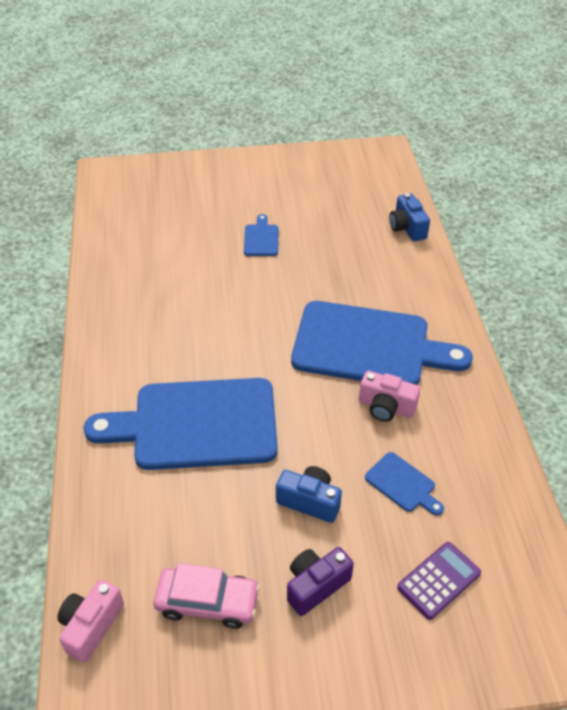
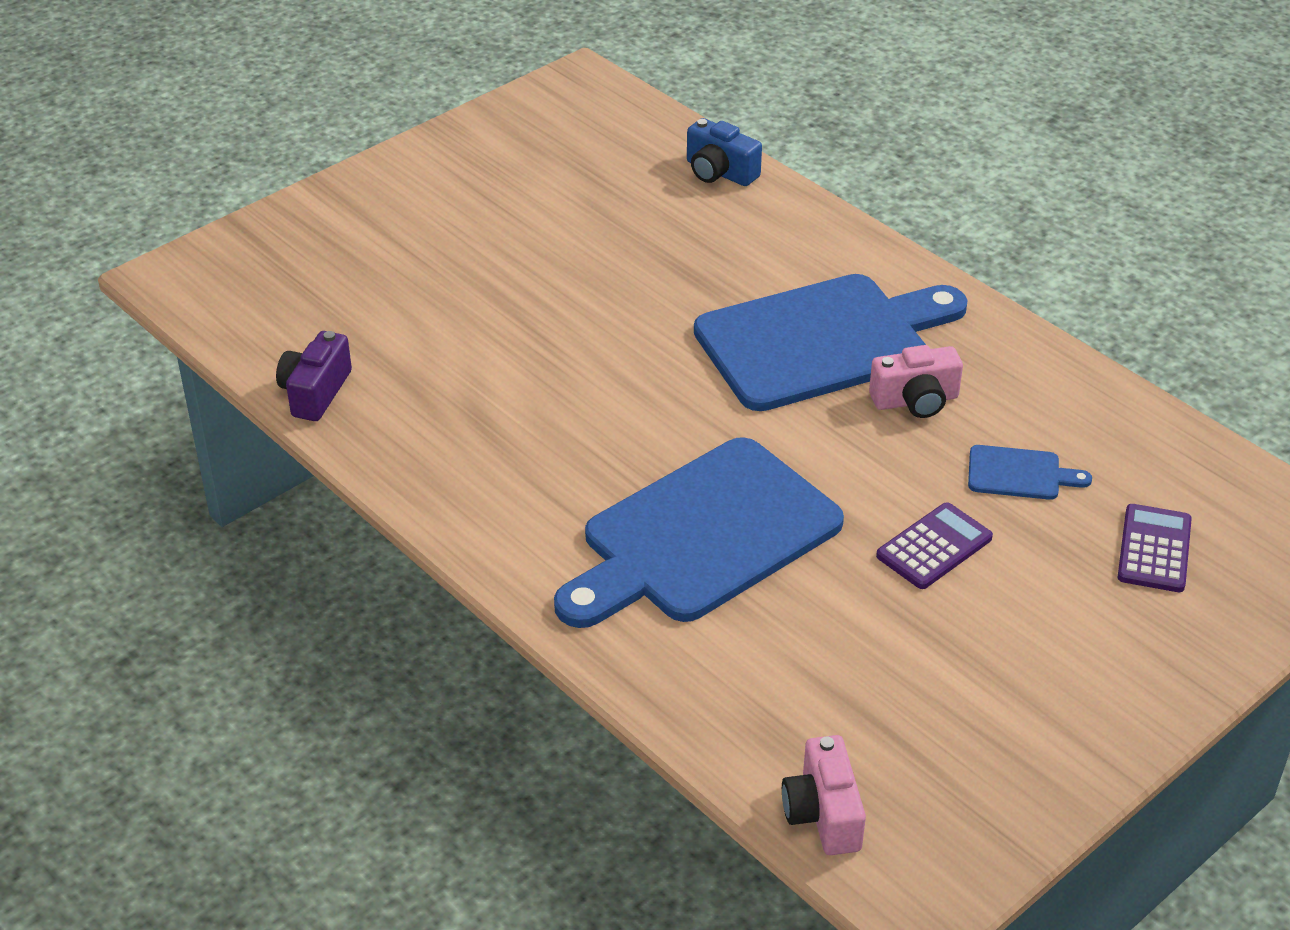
camera: 35 degrees left, 5 degrees down
(207, 602) = (931, 712): pink car -> none
(261, 238) = (532, 270): blue cutting board -> none
(309, 501) = (934, 547): blue camera -> purple calculator
(316, 585) = (1032, 627): purple camera -> purple camera (315, 392)

